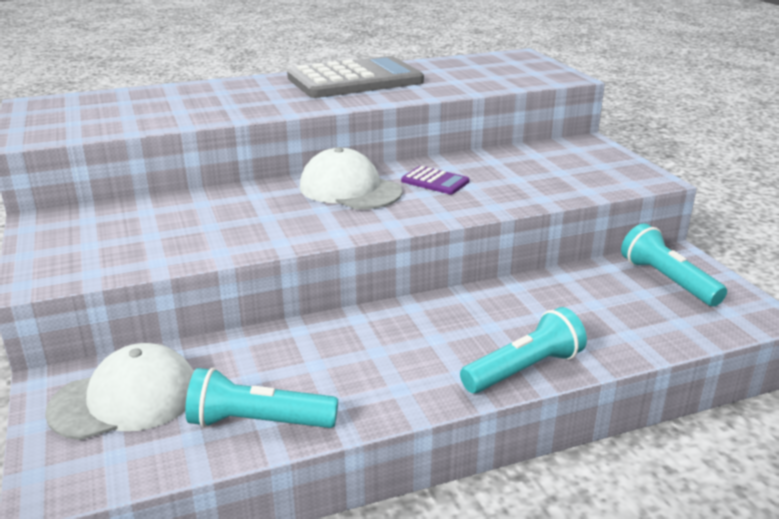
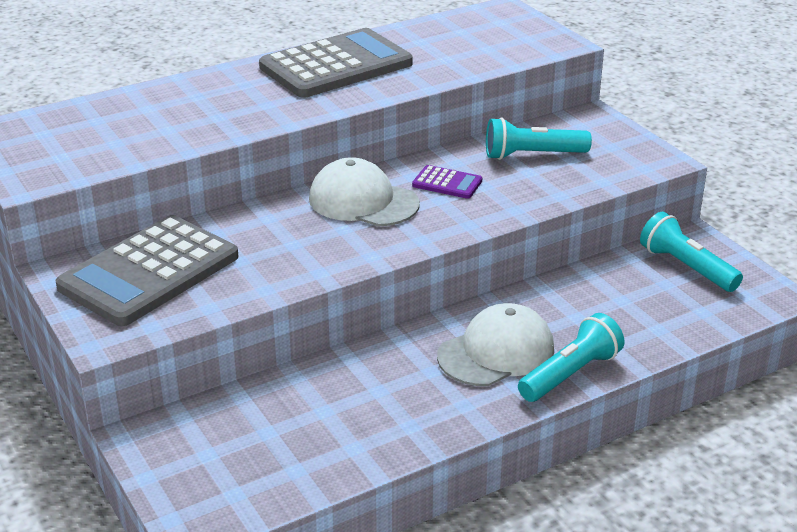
camera: 10 degrees left, 5 degrees up
(120, 228) = (149, 272): none -> grey calculator
(125, 399) = (216, 444): white cap -> white cap (496, 352)
(258, 422) = (348, 450): turquoise flashlight -> turquoise flashlight (532, 155)

